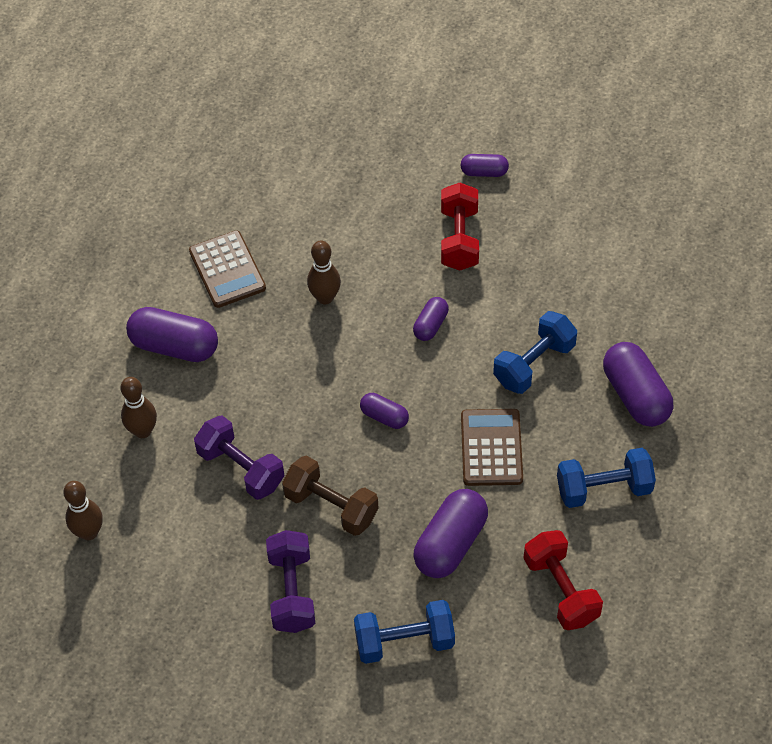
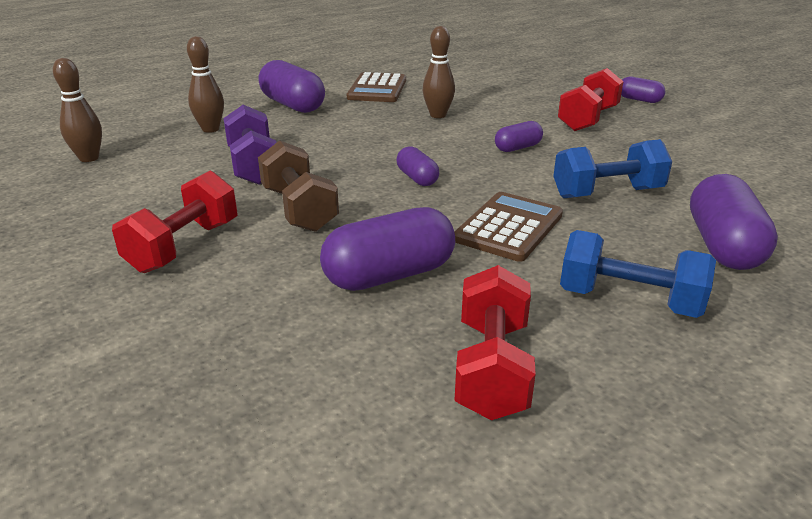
camera: 30 degrees right, 25 degrees down
(292, 591) = (184, 246): purple dumbbell -> red dumbbell
(404, 641) = (240, 330): blue dumbbell -> none

